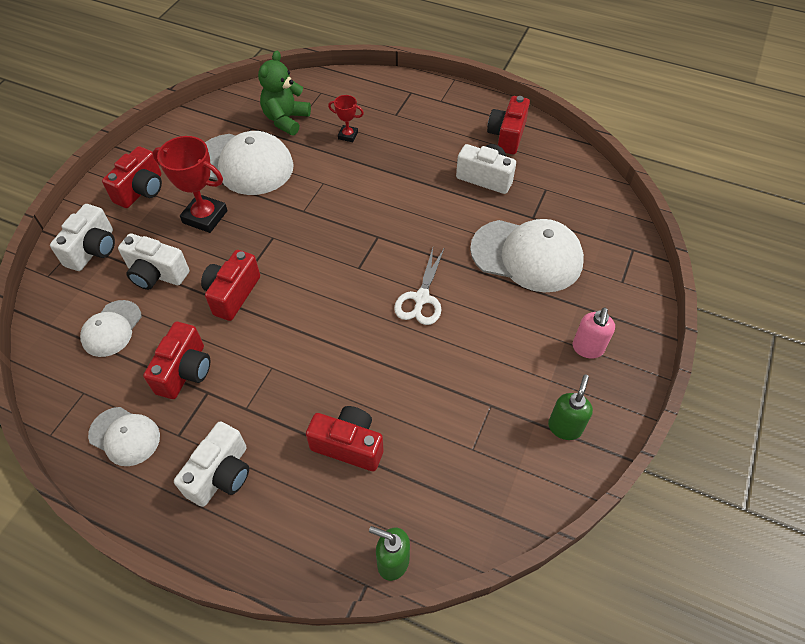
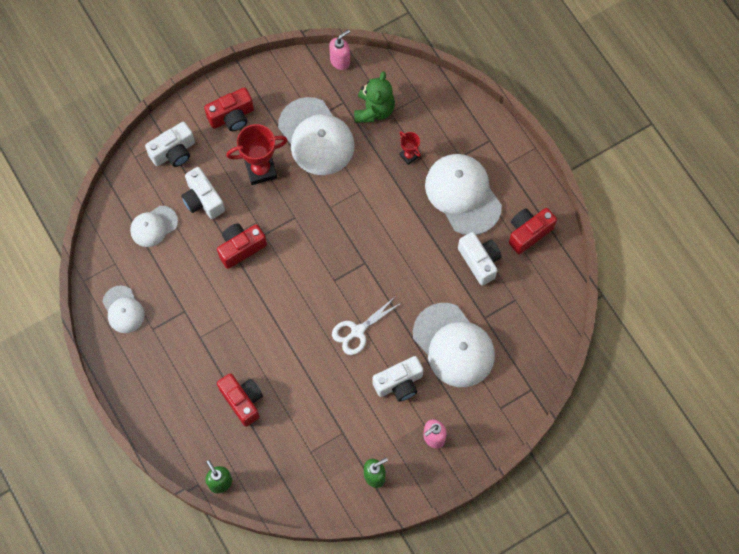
camera: 35 degrees right, 15 degrees up
(185, 371) = (180, 287): red camera -> none
(205, 217) = (261, 170): red trophy -> red trophy turned 75 degrees counterclockwise
(221, 474) = (162, 370): white camera -> white camera (399, 383)
(224, 102) = (340, 61): none -> pink soap dispenser
(286, 120) = (374, 110): green teddy bear -> green teddy bear turned 135 degrees clockwise
(423, 138) = (463, 194): none -> white cap

